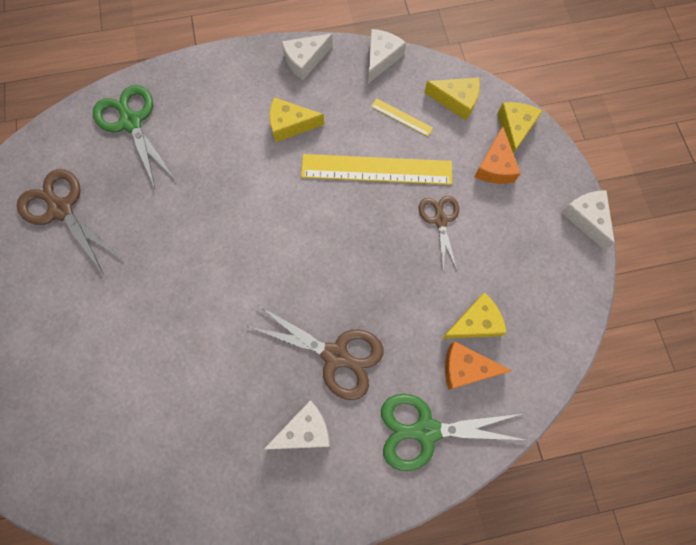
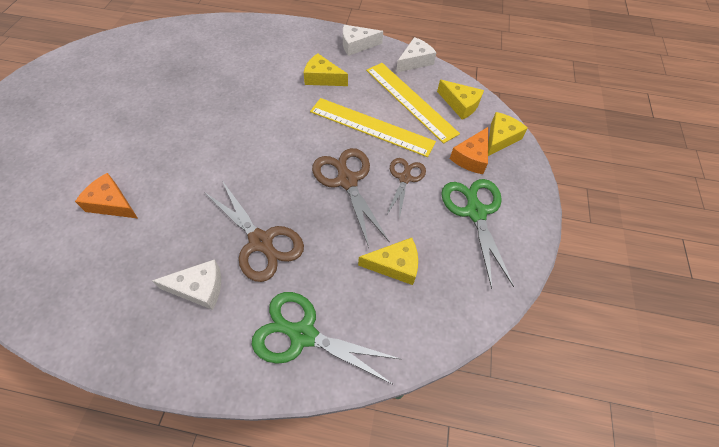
camera: 20 degrees right, 15 degrees down
(61, 209) = (129, 73): brown scissors -> brown scissors (347, 181)
(131, 122) = (212, 41): green scissors -> green scissors (475, 212)
(401, 117) = (410, 101): yellow ruler -> yellow ruler, size x2.21
(466, 368) = (367, 298): orange cheese -> orange cheese (112, 203)
(586, 218) = (537, 223): white cheese -> none

